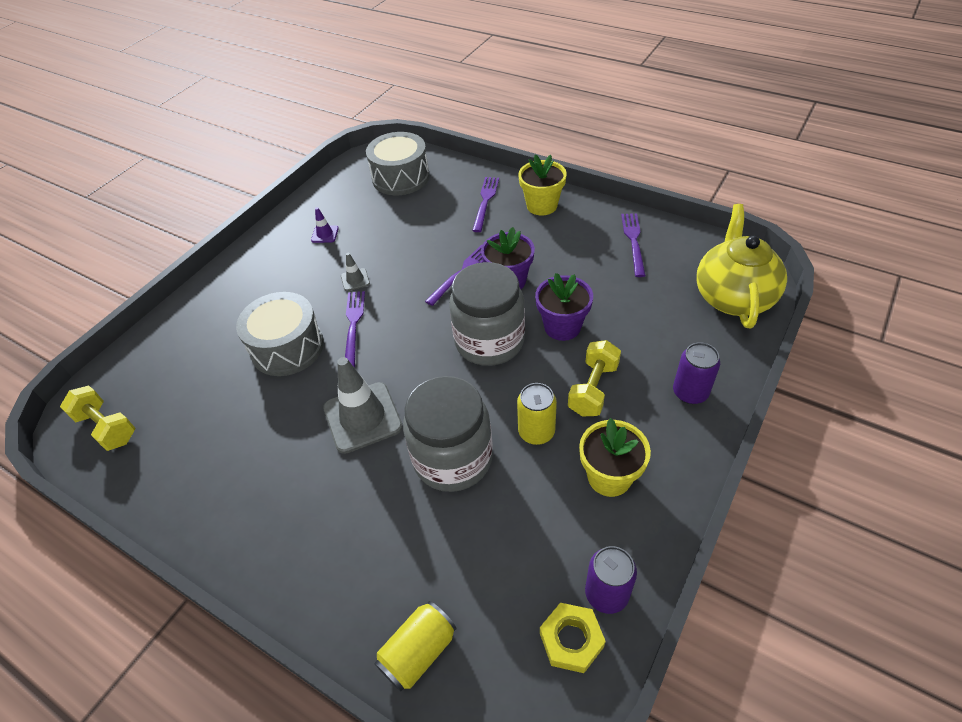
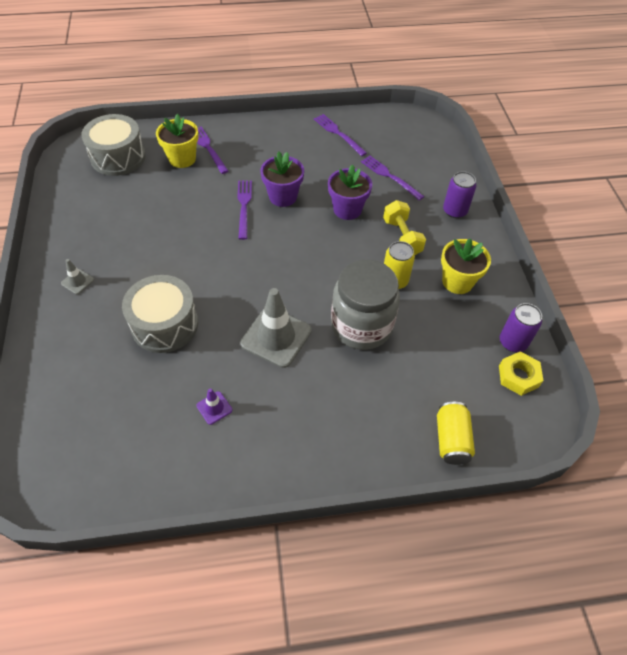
camera: 45 degrees left, 5 degrees up
(107, 427) = (72, 468): yellow dumbbell -> none
(325, 234) = (100, 228): purple traffic cone -> purple traffic cone (214, 408)
(353, 325) = (201, 282): purple fork -> purple fork (390, 176)
(355, 280) = (166, 250): grey traffic cone -> grey traffic cone (77, 281)
(489, 341) = (310, 242): grey jar -> none
(542, 205) = (253, 134): yellow flower pot -> yellow flower pot (182, 159)
(733, 297) = (427, 143): yellow teapot -> none

